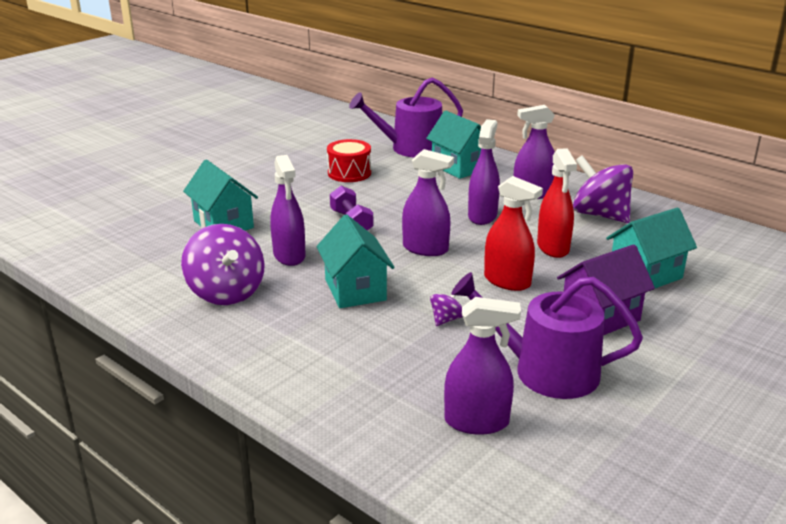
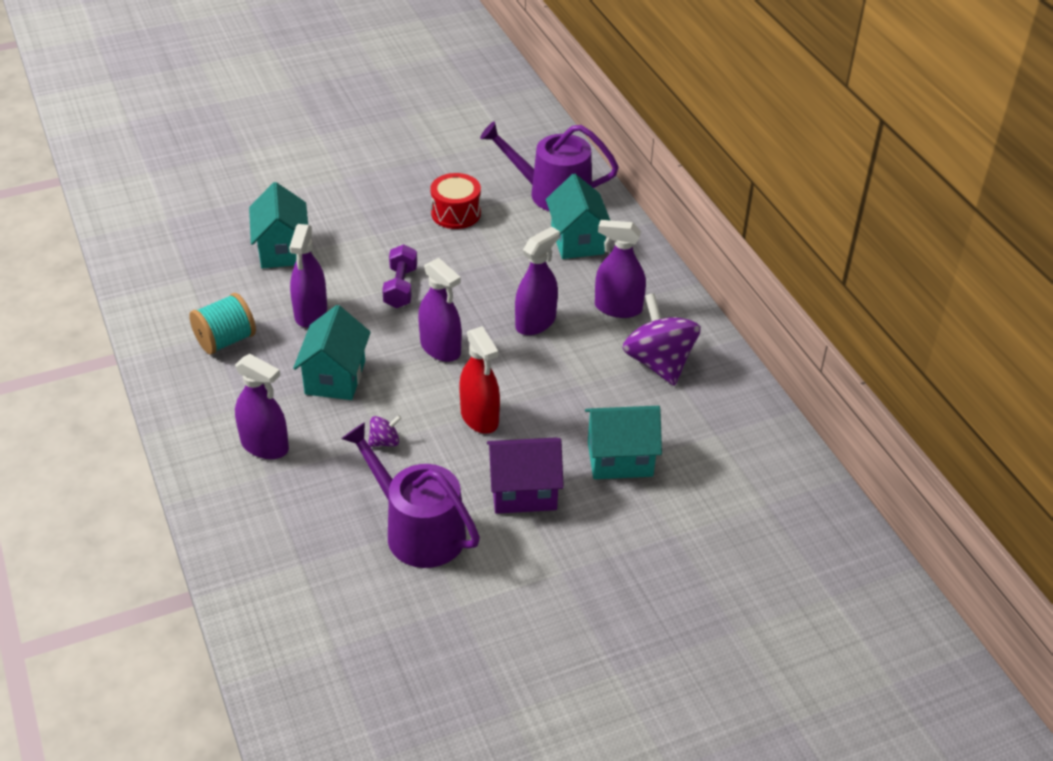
camera: 25 degrees right, 15 degrees up
(226, 292) = (225, 340): purple spinning top -> turquoise spool
(476, 422) = (316, 556): purple spray bottle -> purple spray bottle (265, 446)
(553, 247) = (565, 390): red spray bottle -> none

